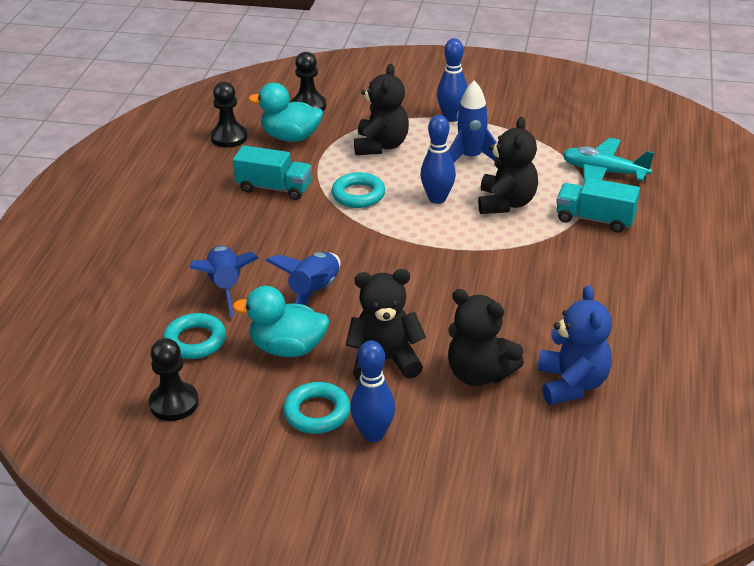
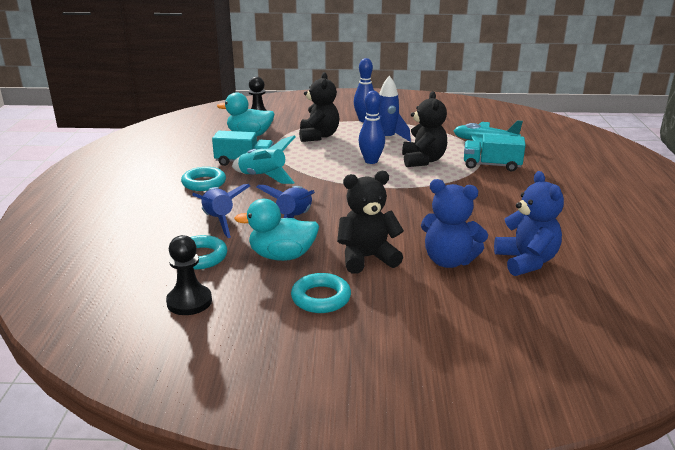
camera: 10 degrees left, 10 degrees down
(229, 137) = (202, 137): black pawn -> none
(292, 218) = (263, 177): none -> turquoise rocket
(358, 195) = (310, 162): turquoise ring -> turquoise ring (204, 183)
(373, 434) = (376, 309): blue bowling pin -> none
(479, 374) = (449, 261): black teddy bear -> blue teddy bear

